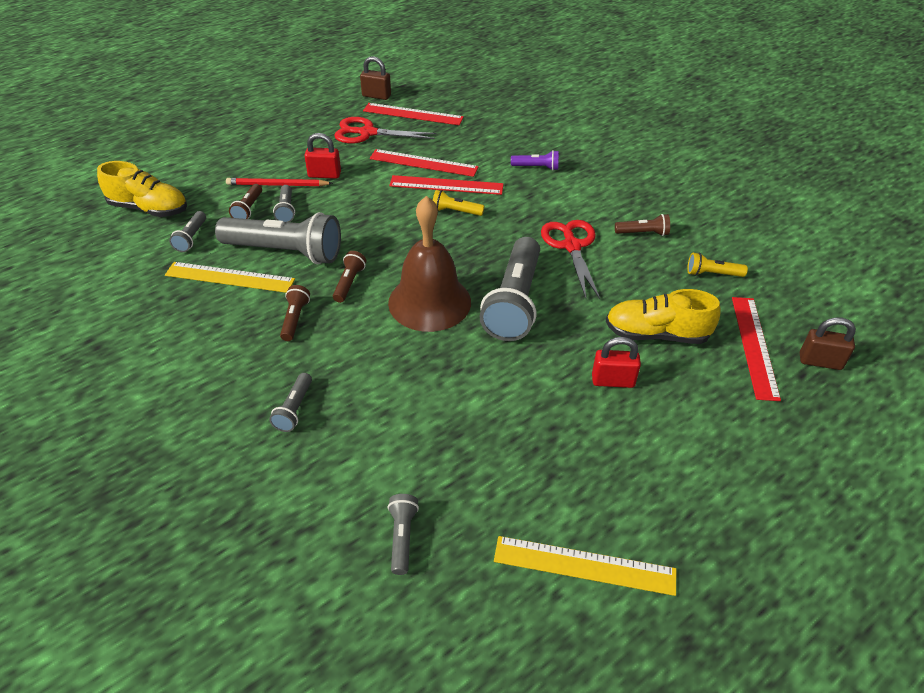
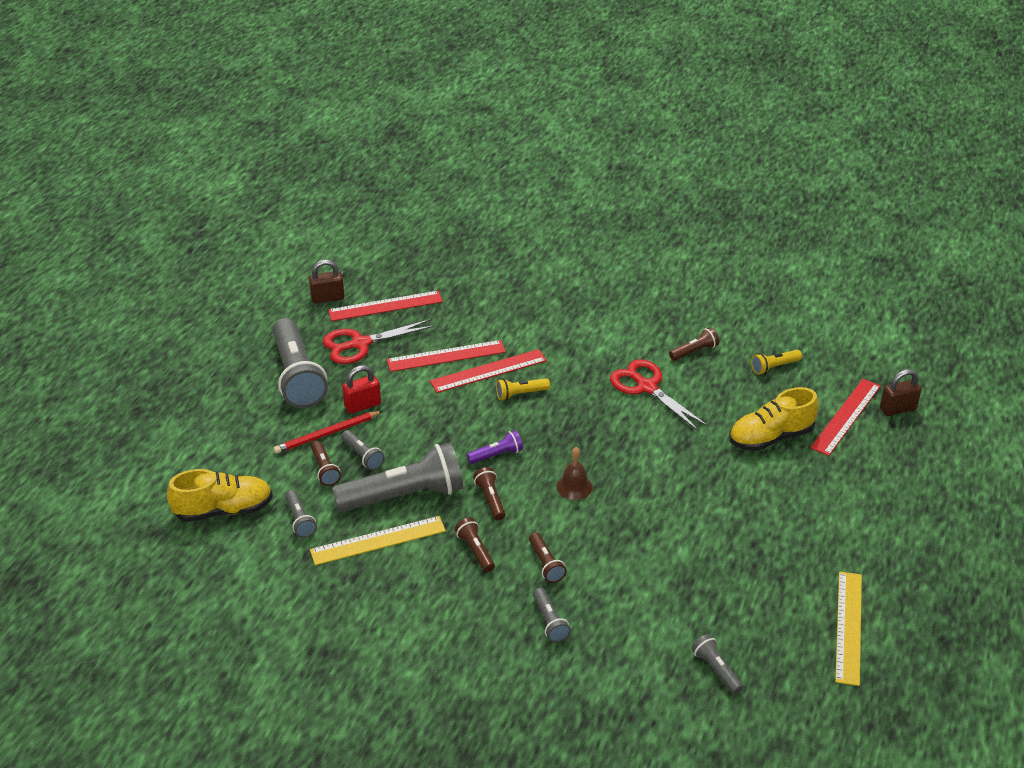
camera: 30 degrees left, 5 degrees down
(341, 356) = (546, 564): none -> brown flashlight
(429, 302) = (574, 487): brown bell -> brown bell, size x0.45
(514, 302) = (642, 457): grey flashlight -> grey flashlight (297, 376)
(536, 167) = (553, 321): purple flashlight -> purple flashlight (496, 455)
(584, 566) = (849, 627): yellow ruler -> yellow ruler turned 60 degrees counterclockwise
(613, 381) = (768, 489): red padlock -> none
(754, 346) = (845, 416): red ruler -> red ruler turned 60 degrees clockwise

